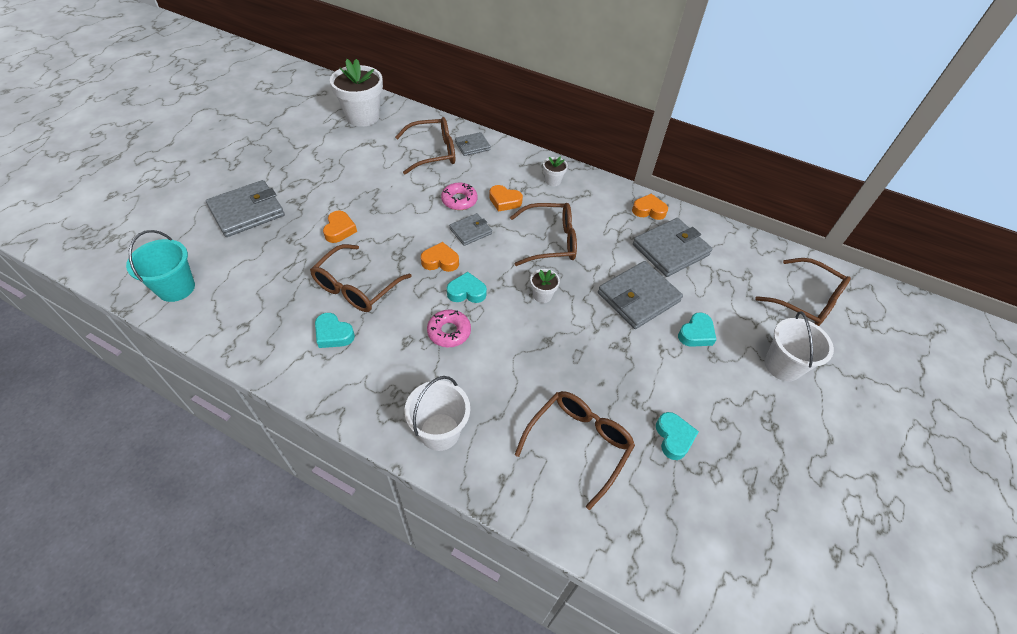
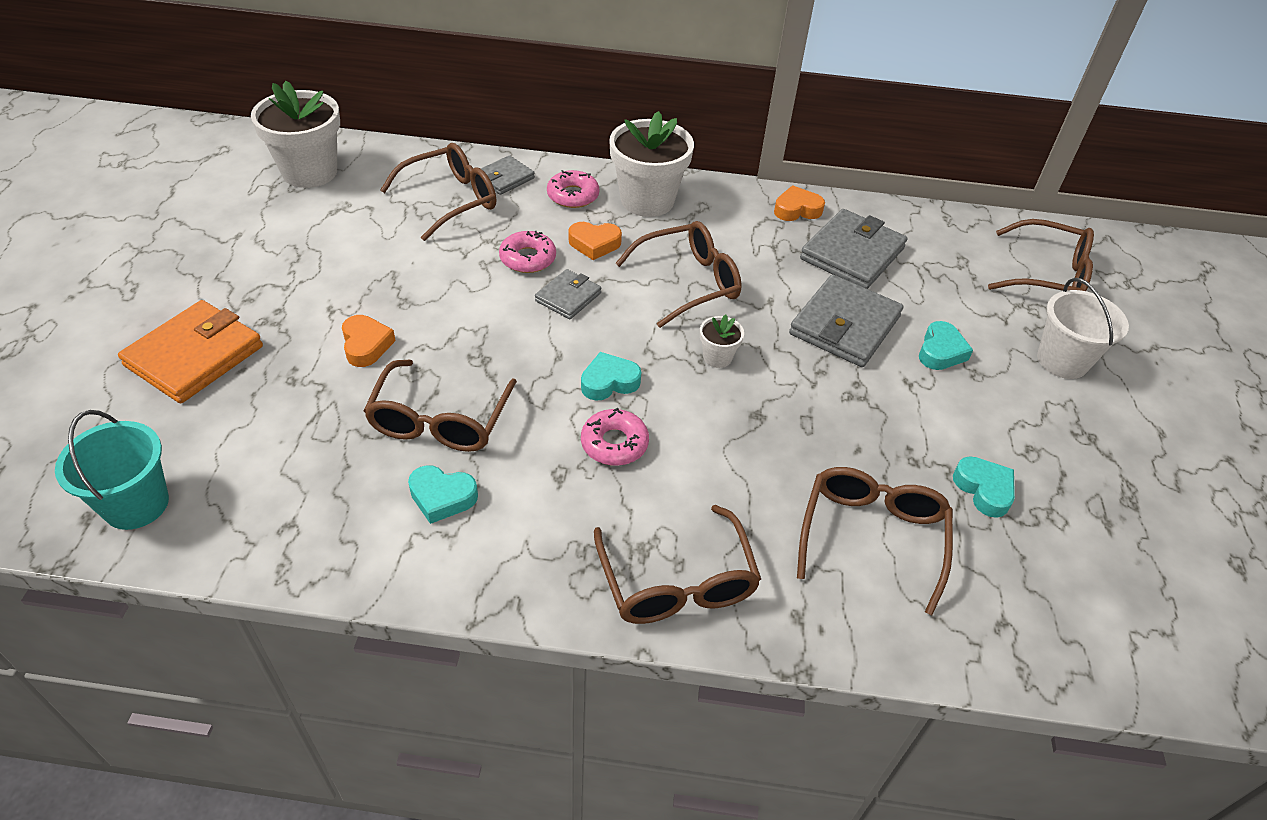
camera: 20 degrees left, 5 degrees down
(247, 211) = (194, 356): grey wallet -> orange wallet
(440, 261) = (547, 349): orange heart -> none
(440, 431) = (677, 583): white bucket -> brown glasses
(508, 167) = (573, 195): none -> pink donut
(553, 181) = (647, 200): white flower pot -> white flower pot, size x2.20

